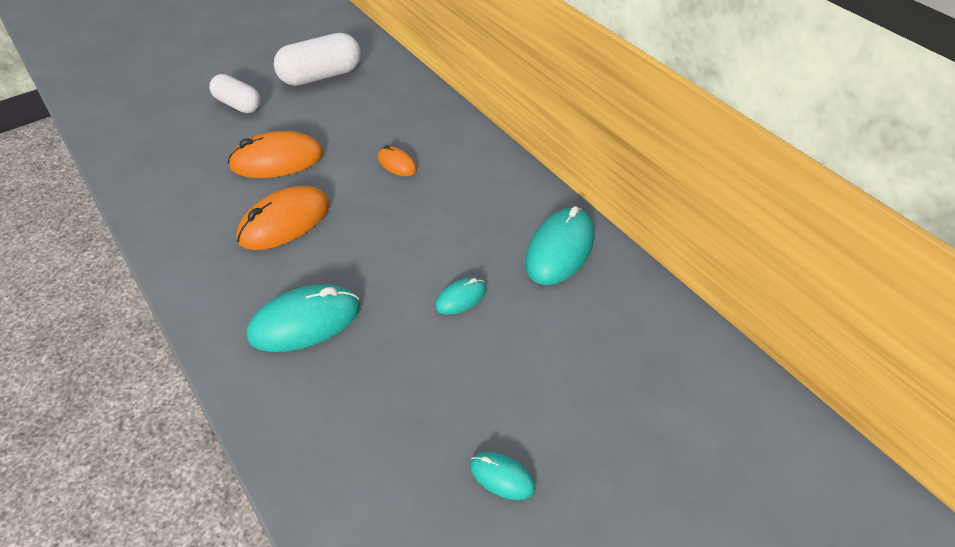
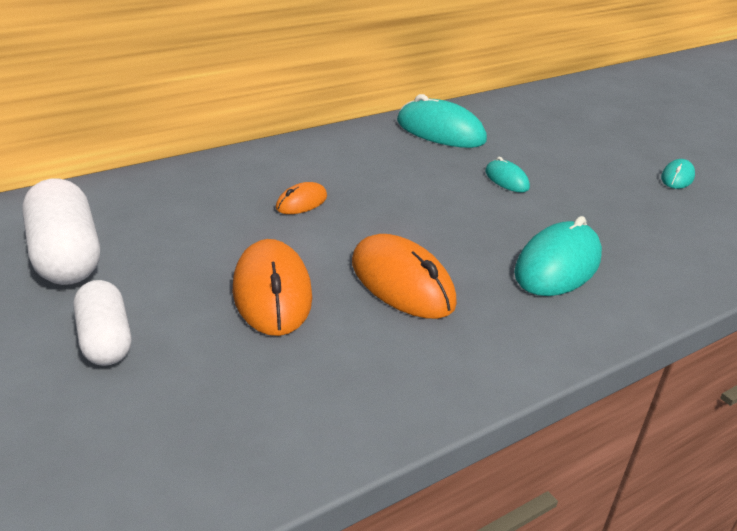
camera: 90 degrees left, 15 degrees down
(238, 104) = (104, 340): white capsule -> white capsule turned 60 degrees counterclockwise
(305, 322) = (557, 265): turquoise mouse -> turquoise mouse turned 60 degrees clockwise

